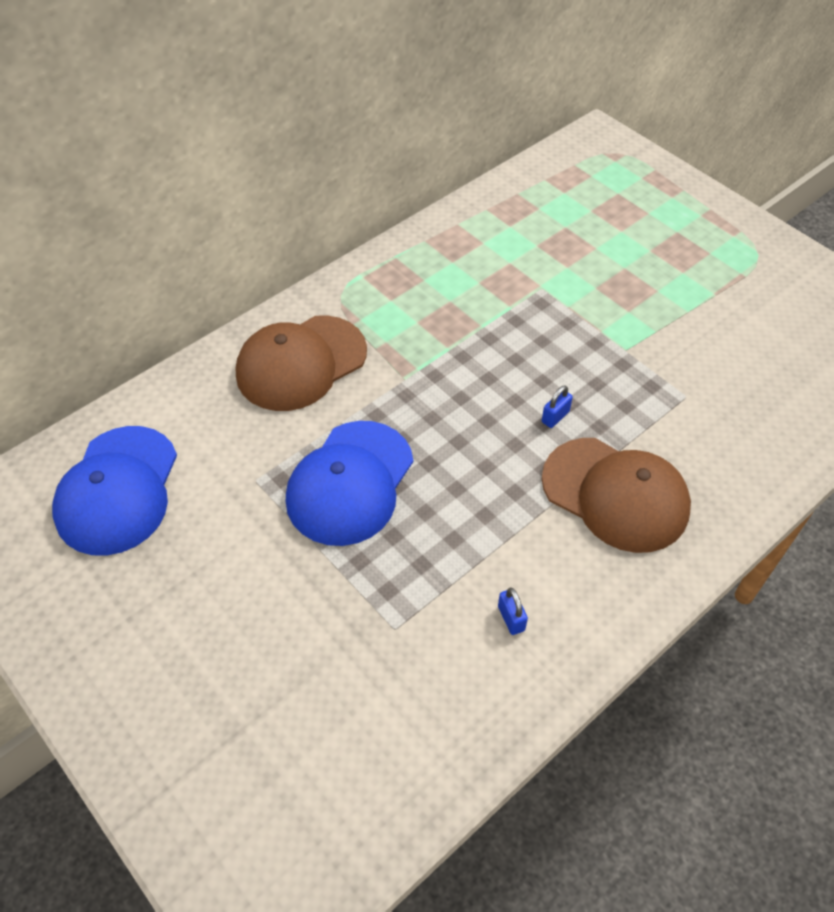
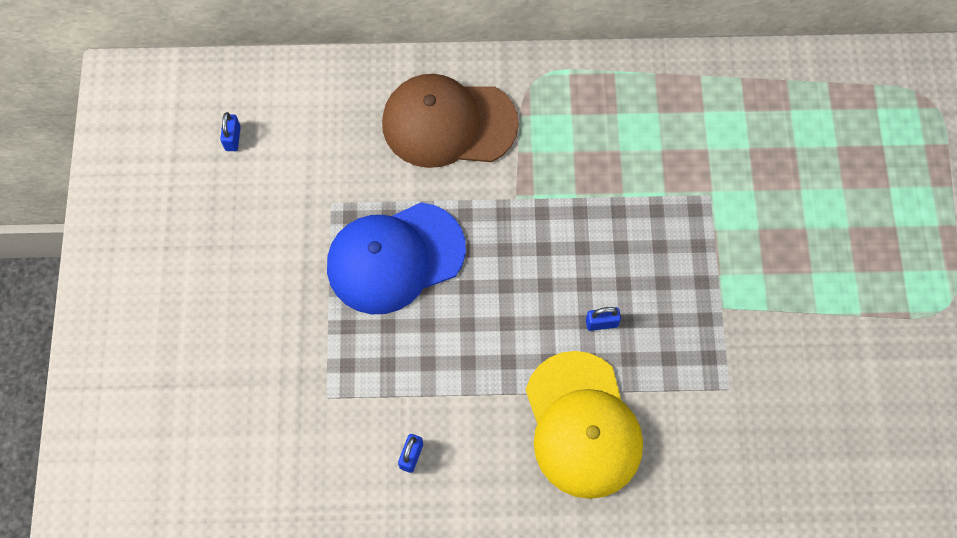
camera: 40 degrees right, 15 degrees up
(117, 490) = (233, 138): blue cap -> blue padlock
(615, 494) = (582, 425): brown cap -> yellow cap

